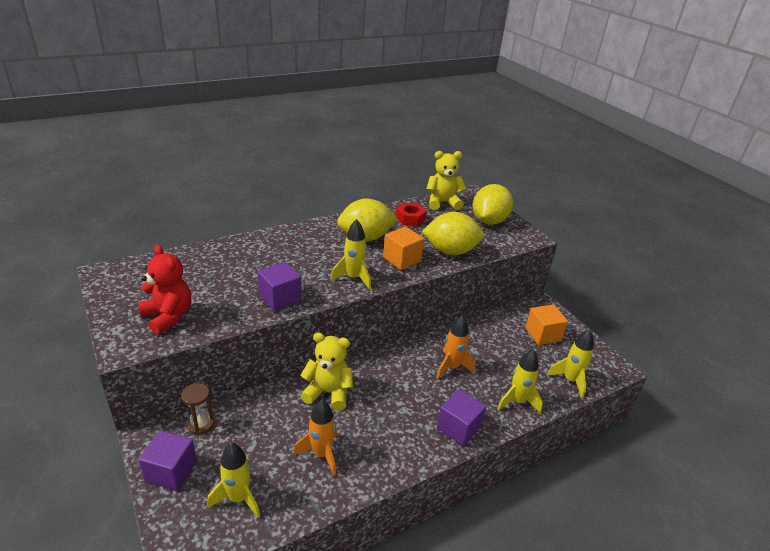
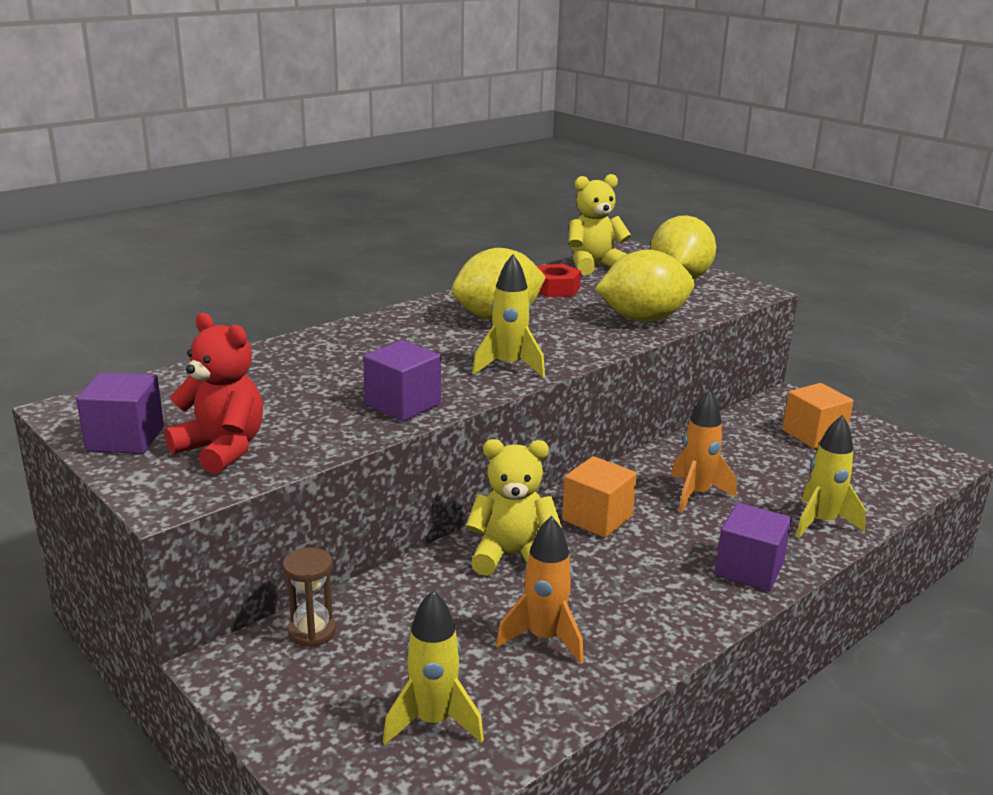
camera: 10 degrees left, 10 degrees down
(171, 471) = (292, 705): purple cube -> purple cube (125, 439)
(402, 259) = (572, 336): orange cube -> orange cube (597, 518)
(570, 380) = (886, 485): yellow rocket -> none

